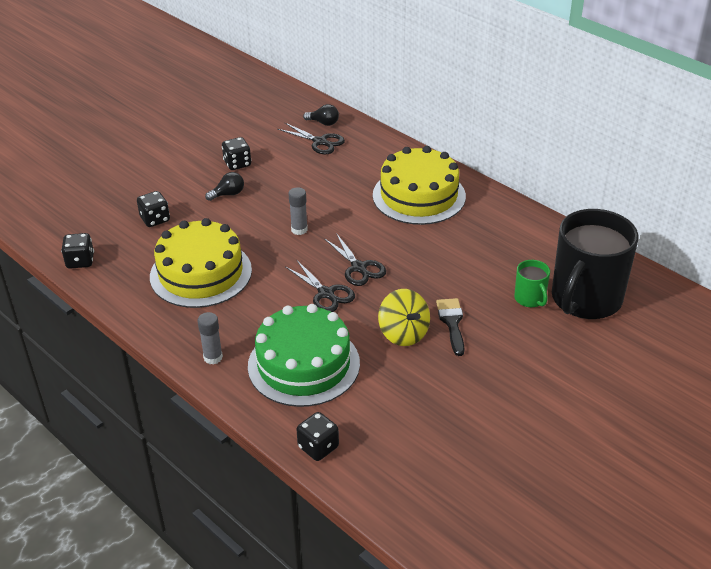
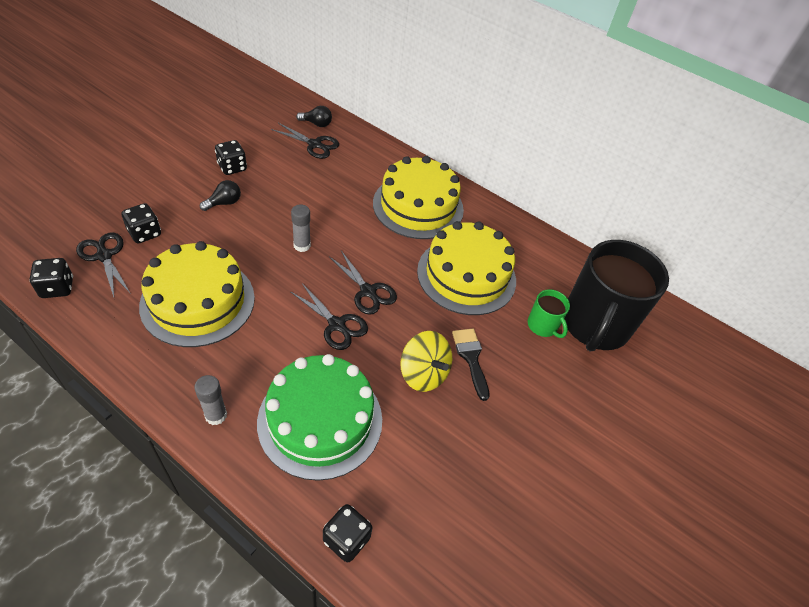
camera: 15 degrees left, 10 degrees up
(119, 237) = (104, 255): none -> black scissors
(459, 255) = (466, 275): none -> yellow cake

